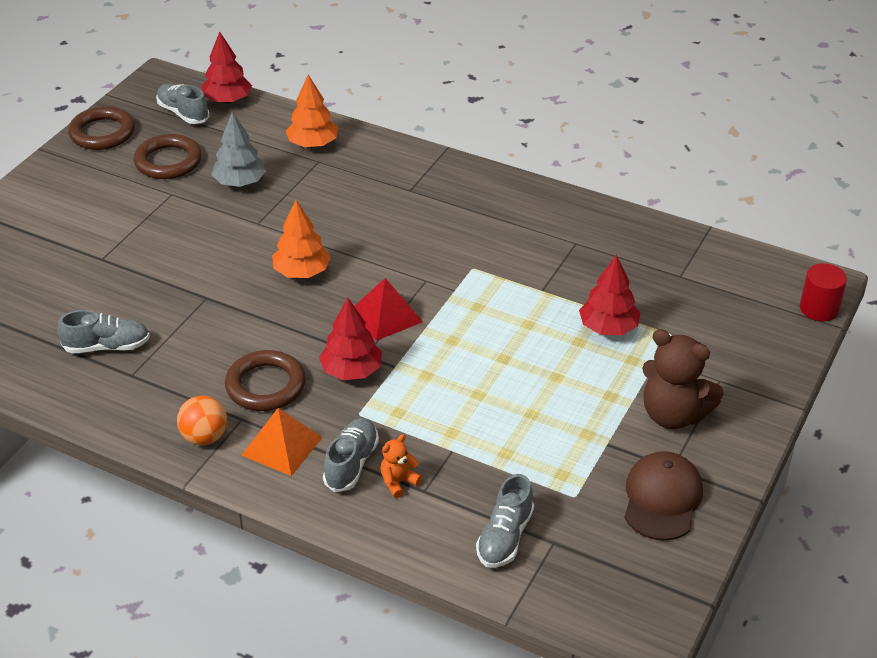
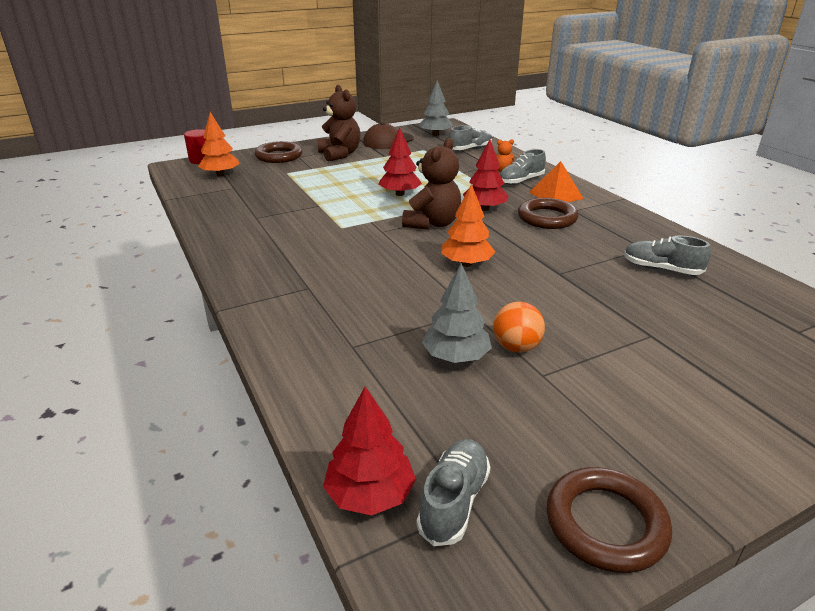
camera: 145 degrees left, 10 degrees down
(168, 161) = (524, 421): brown ring -> brown ring (279, 156)
(183, 113) = (454, 501): grey shoe -> grey shoe turned 150 degrees counterclockwise
(204, 437) = (603, 210): orange ball -> orange ball (516, 347)
(313, 144) = (335, 368): orange tree -> orange tree (221, 174)
(386, 316) = (432, 223): red pyramid -> brown teddy bear
(608, 328) = (313, 183): red tree -> red tree (400, 194)
(616, 571) = (435, 134): none -> grey tree

